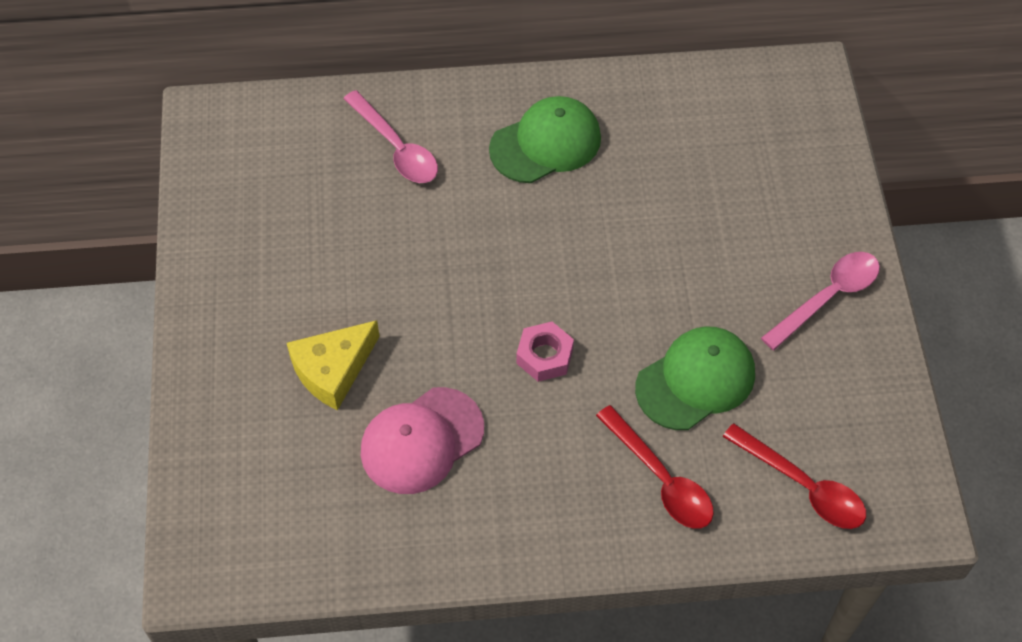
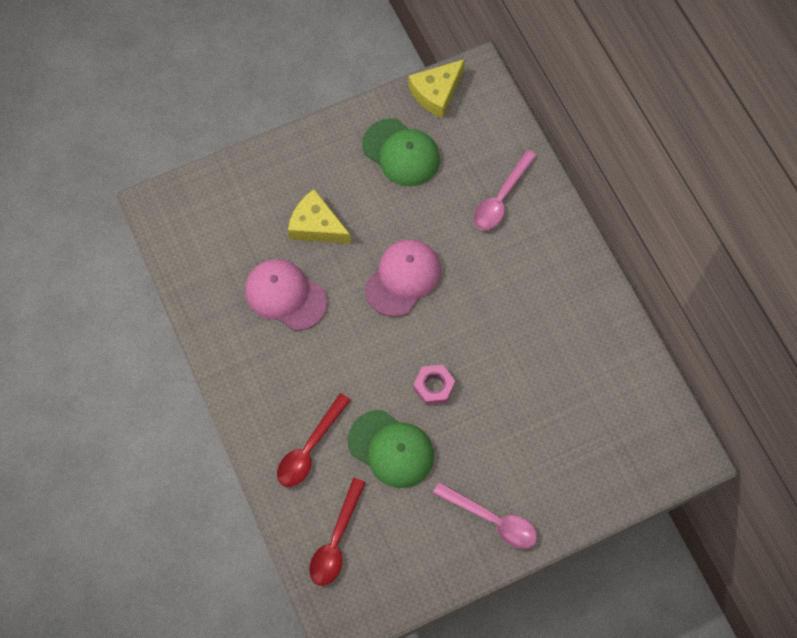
camera: 70 degrees right, 10 degrees up
(207, 168) = (436, 93): none -> yellow cheese
(459, 291) = (403, 278): none -> pink cap
(544, 356) = (373, 347): pink nut -> pink nut (434, 387)
(546, 143) = (546, 291): green cap -> green cap (401, 153)

